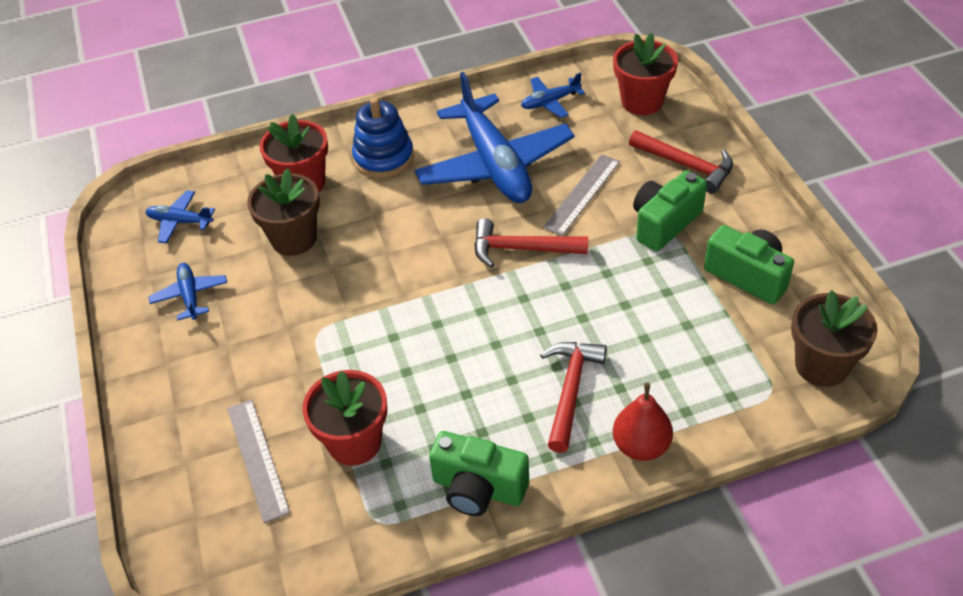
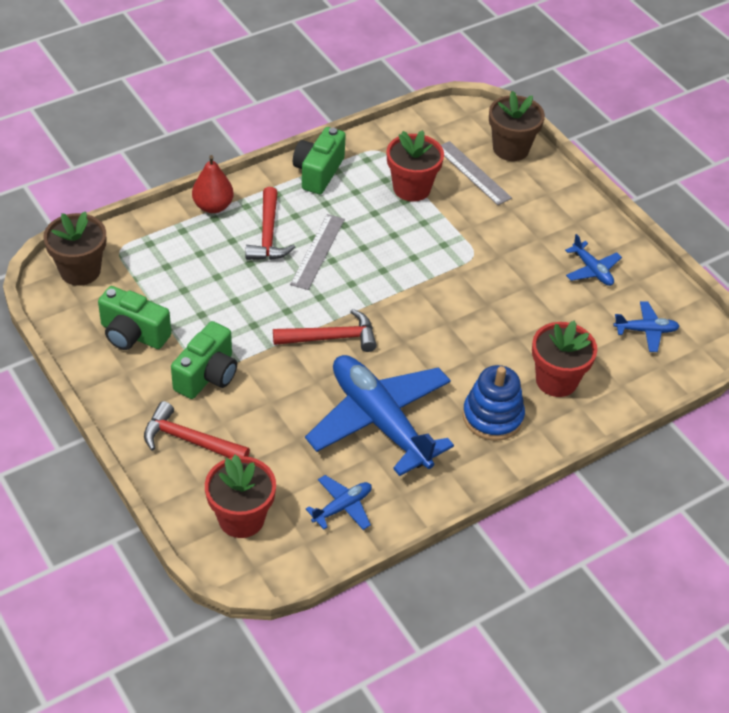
camera: 160 degrees right, 0 degrees up
(294, 239) = (534, 326): brown flower pot -> brown flower pot (511, 149)
(478, 488) = (318, 172): green camera -> green camera turned 75 degrees counterclockwise
(582, 194) = (287, 397): grey ruler -> grey ruler (318, 251)

